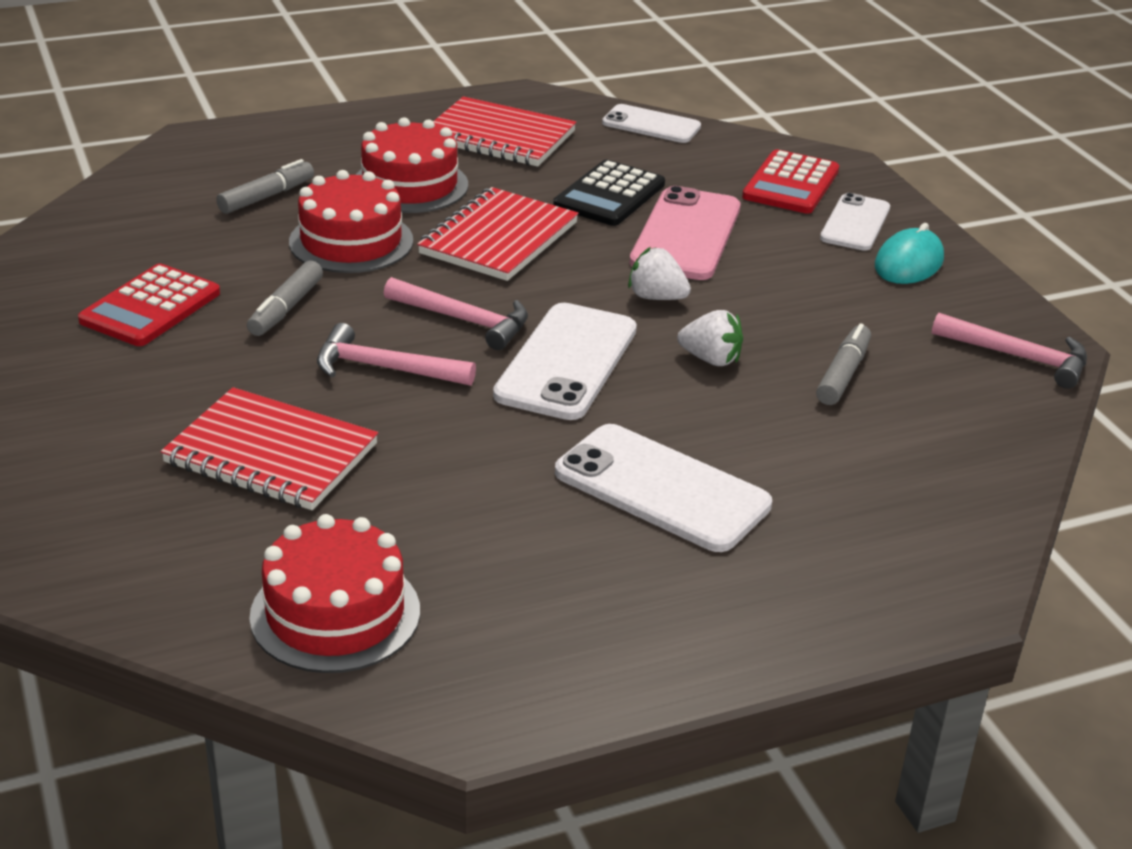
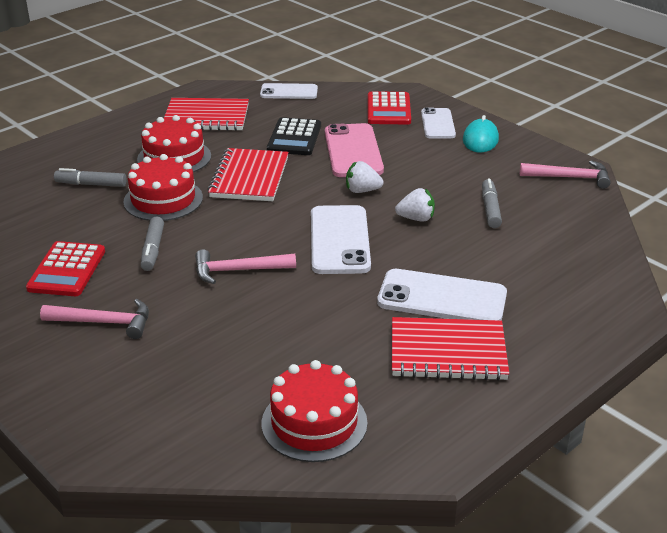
camera: 20 degrees left, 0 degrees up
(267, 197) = (91, 184): grey marker -> grey marker turned 105 degrees counterclockwise
(271, 454) = (208, 340): red notebook -> red notebook (448, 352)
(464, 320) = (264, 230): pink hammer -> pink hammer (104, 322)

